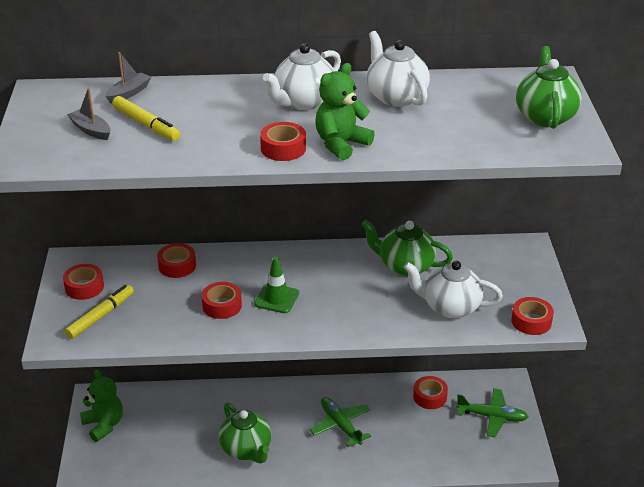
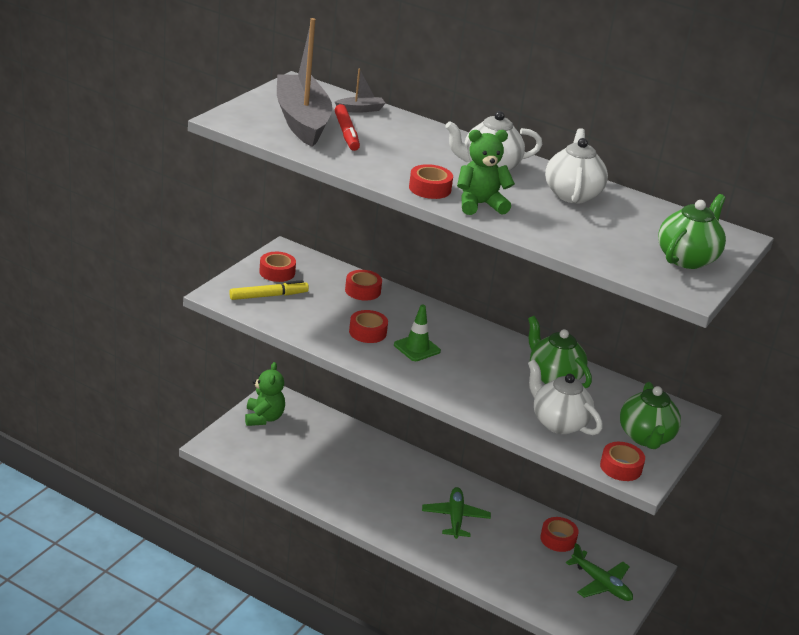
camera: 30 degrees right, 5 degrees down
(91, 130) = (302, 121): grey boat -> grey boat, size x2.48
(146, 124) = (346, 133): yellow marker -> red marker
(246, 449) = (358, 493): green teapot -> green teapot (646, 437)

